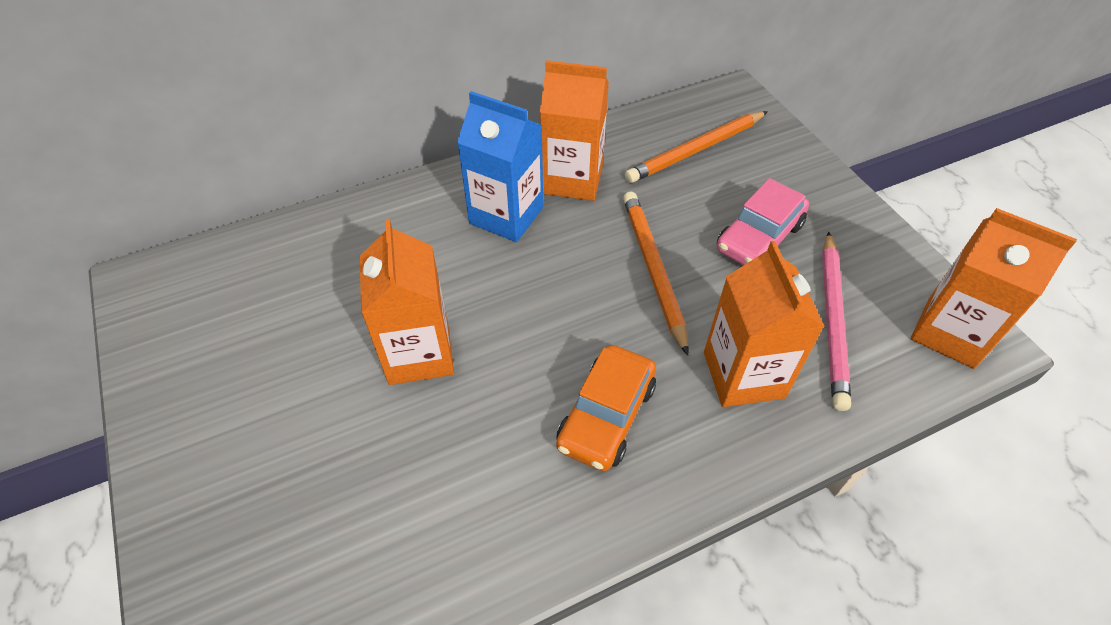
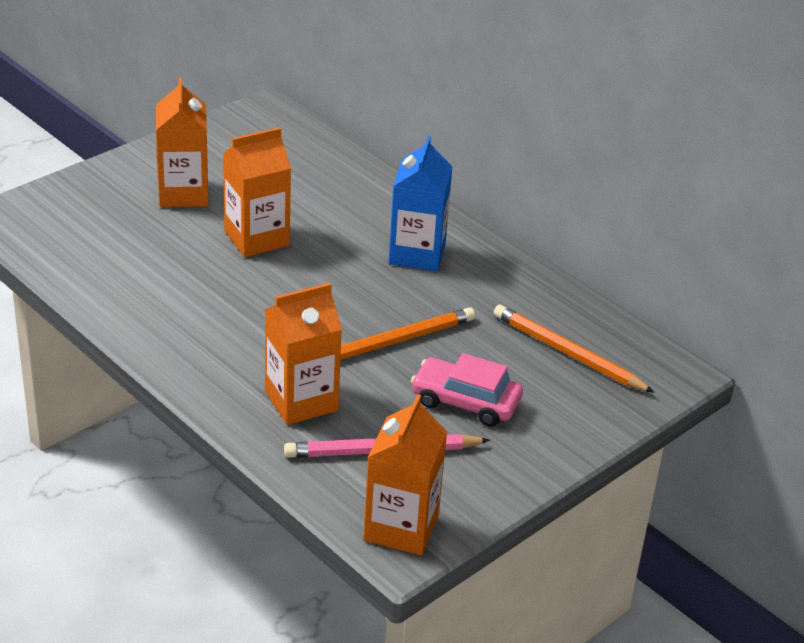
camera: 70 degrees right, 15 degrees down
(572, 179) = (481, 283): orange carton -> orange carton (183, 193)
(606, 416) = (235, 334): orange car -> none

